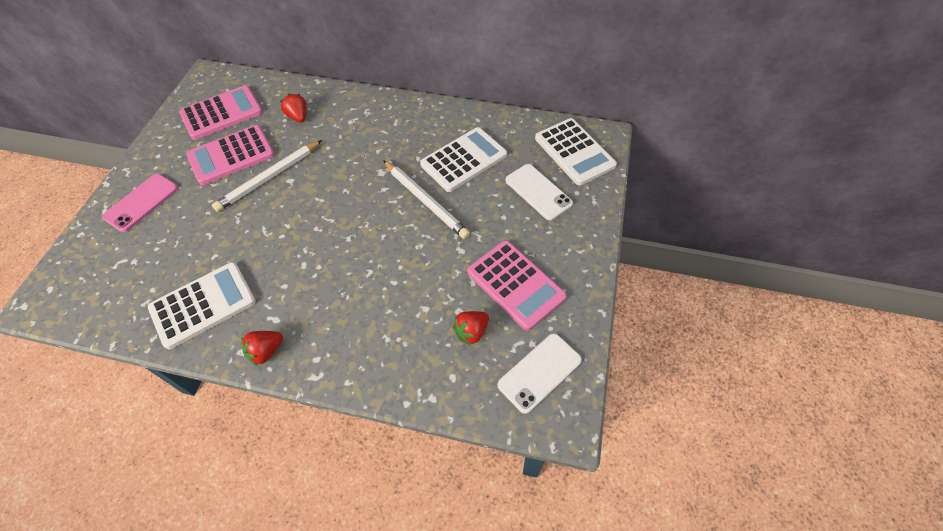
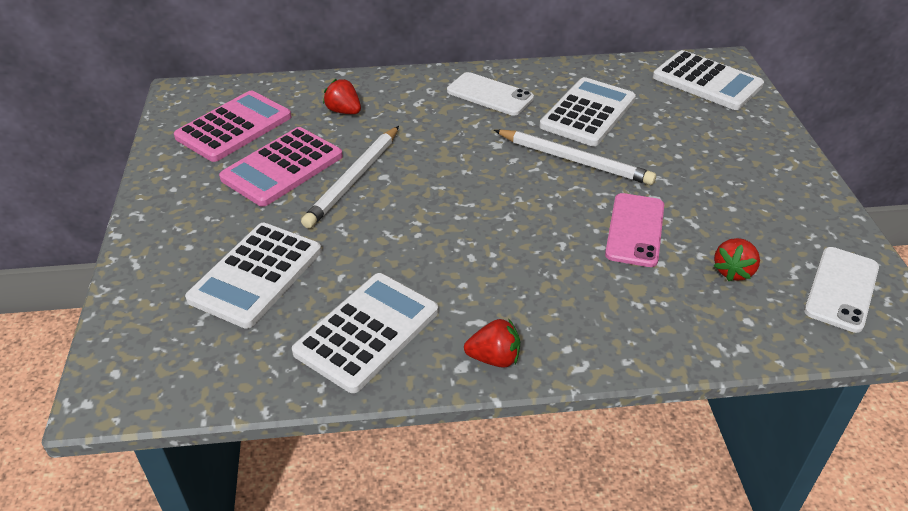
camera: 20 degrees left, 15 degrees down
(141, 202) = (188, 243): pink phone -> pink phone (635, 230)
(165, 239) = (256, 275): none -> white calculator
(266, 351) = (494, 358): red strawberry -> red strawberry turned 120 degrees counterclockwise
(515, 284) = (745, 214): pink calculator -> none
(538, 192) = (697, 125): white phone -> white phone (489, 95)

